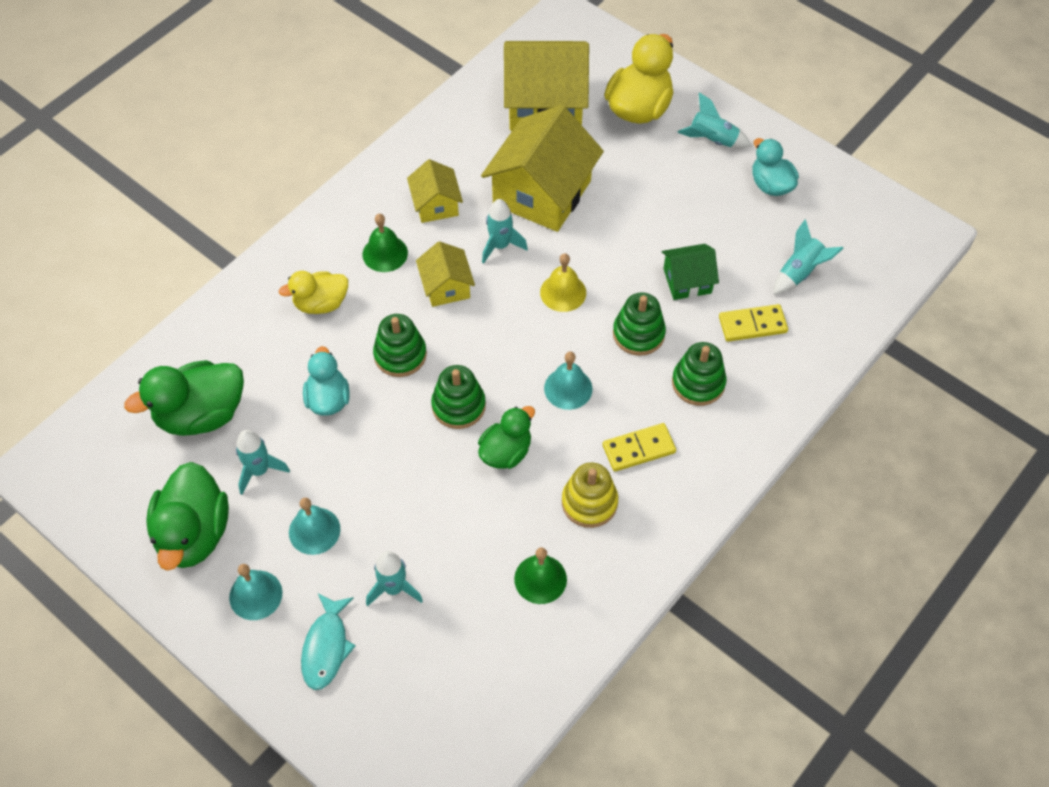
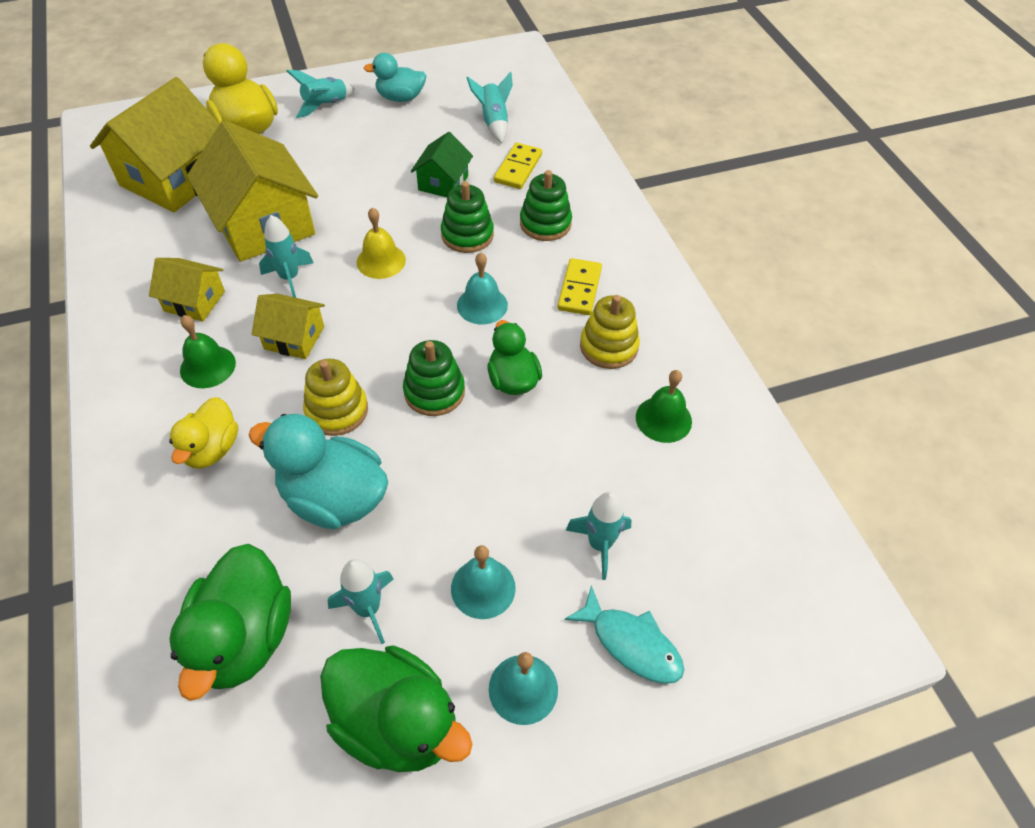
camera: 60 degrees left, 5 degrees down
(328, 399) = (334, 498): turquoise duck -> turquoise duck, size x1.59
(400, 355) = (337, 410): green stacking toy -> yellow stacking toy

